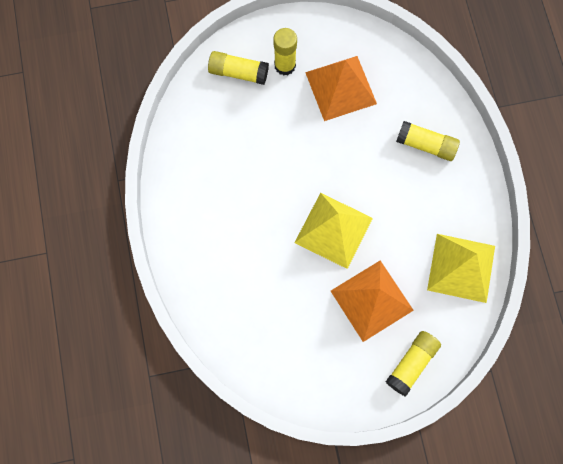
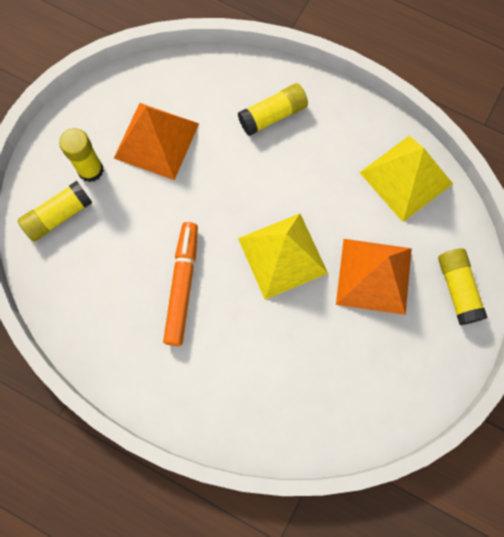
camera: 50 degrees left, 0 degrees up
(259, 184) = (182, 285): none -> orange marker

